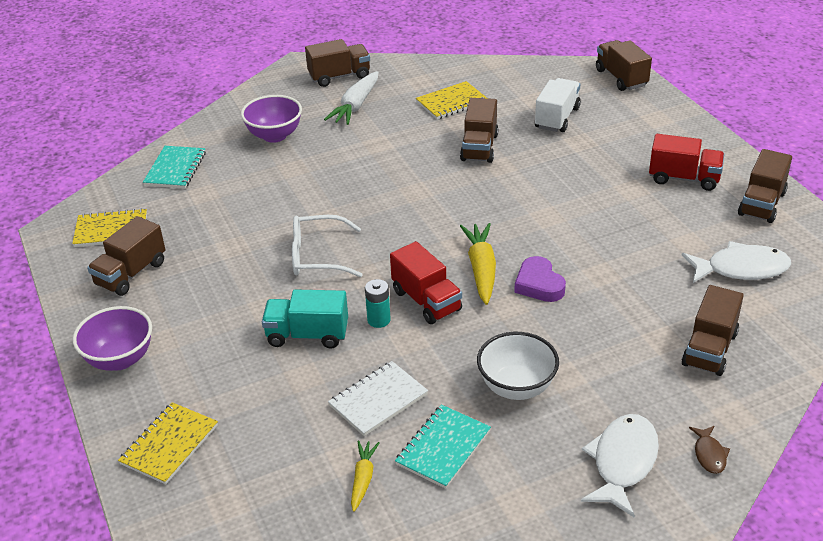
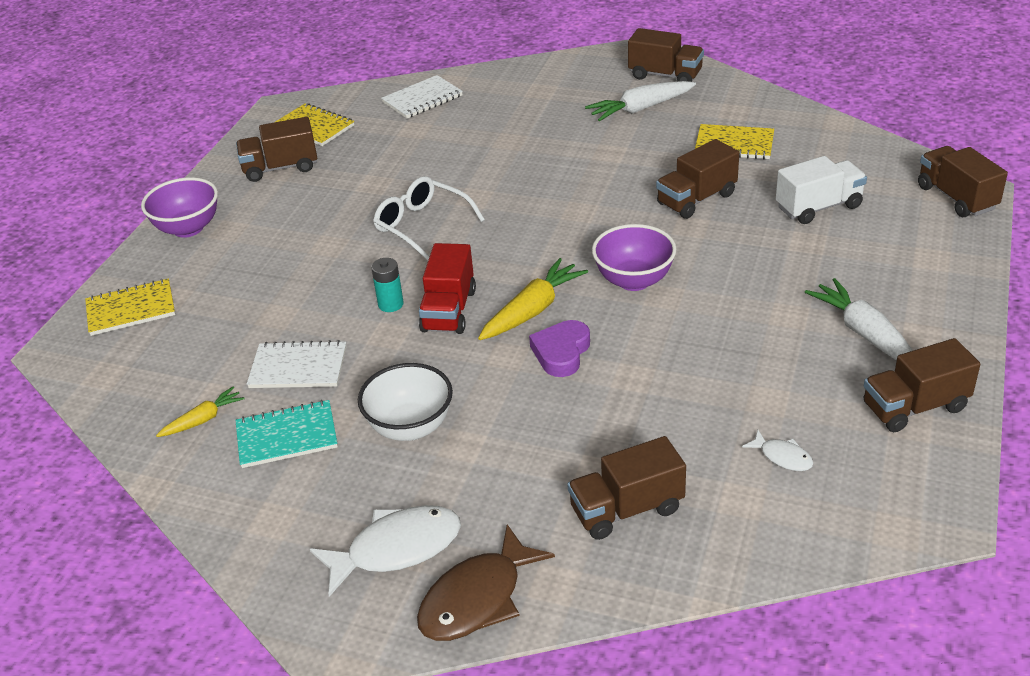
camera: 45 degrees right, 0 degrees up
(175, 169) = (422, 99): turquoise notebook -> white notebook
(274, 135) = (535, 105): purple bowl -> purple bowl (634, 280)
(307, 335) = (325, 285): turquoise truck -> none
(621, 78) = (956, 198): brown truck -> brown truck turned 45 degrees counterclockwise
(684, 178) = (864, 334): red truck -> white carrot
(709, 454) = (477, 598): brown fish -> brown fish, size x2.01
(741, 269) = (782, 457): white fish -> white fish, size x0.50

